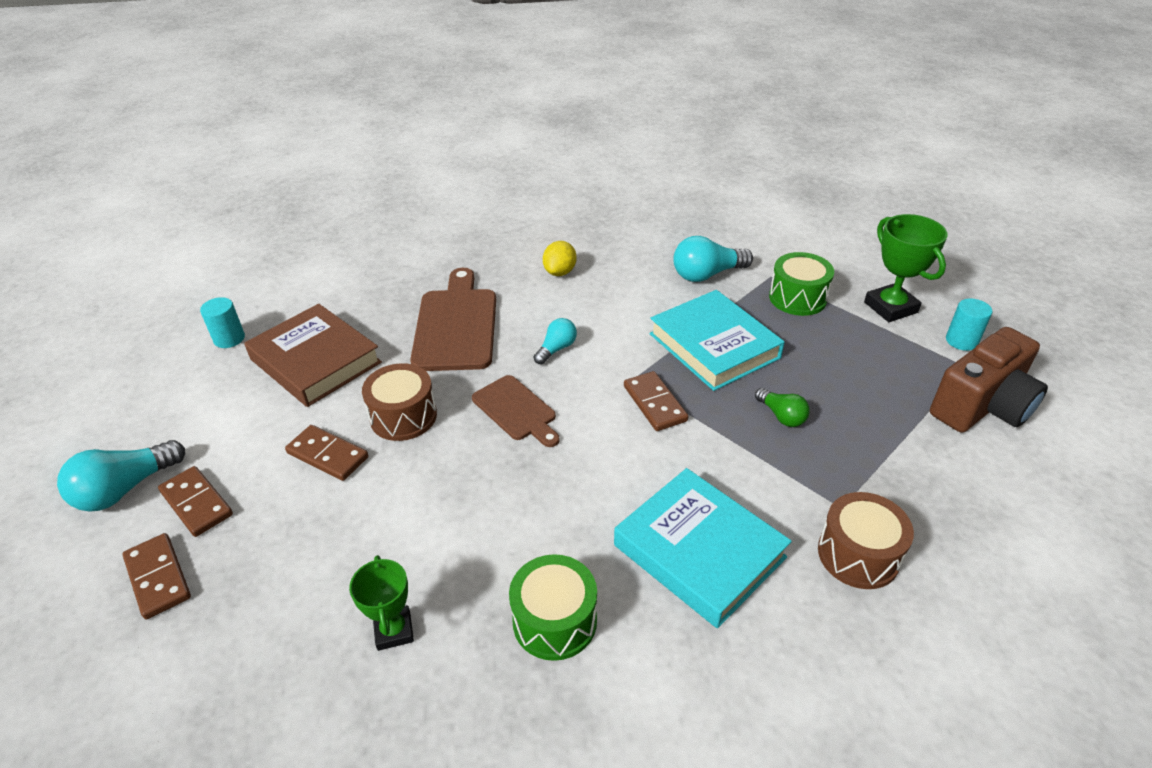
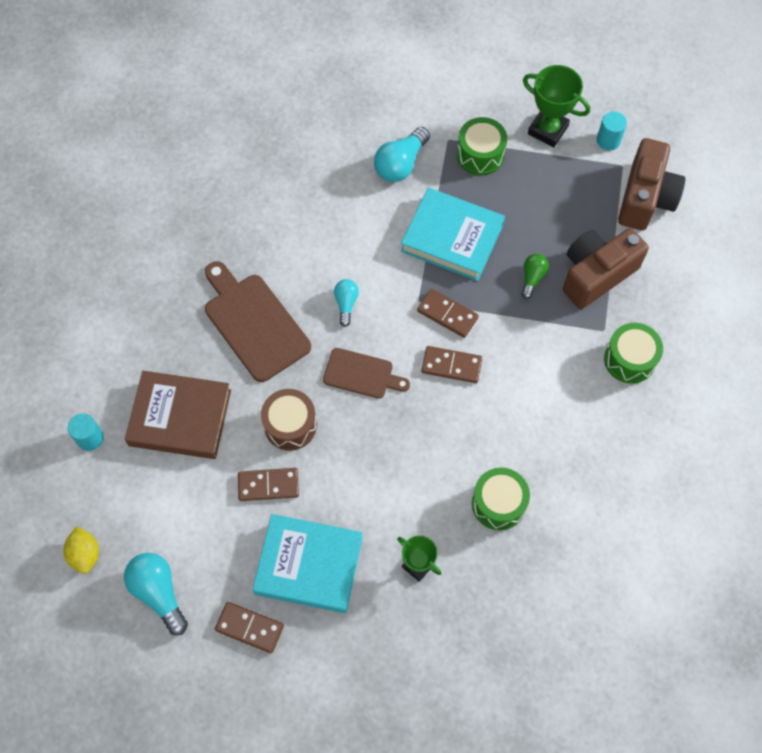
camera: 35 degrees left, 25 degrees up
(125, 489) = (159, 593): turquoise light bulb -> turquoise light bulb turned 135 degrees clockwise
(196, 503) = (218, 571): brown domino -> brown domino (451, 366)
(560, 272) = (287, 223): yellow lemon -> yellow lemon (85, 554)
(699, 551) = (545, 411): turquoise book -> turquoise book (309, 565)
(781, 416) = (532, 278): green light bulb -> green light bulb turned 90 degrees counterclockwise
(858, 554) = (629, 359): brown drum -> green drum
(867, 448) = (596, 274): none -> brown camera

